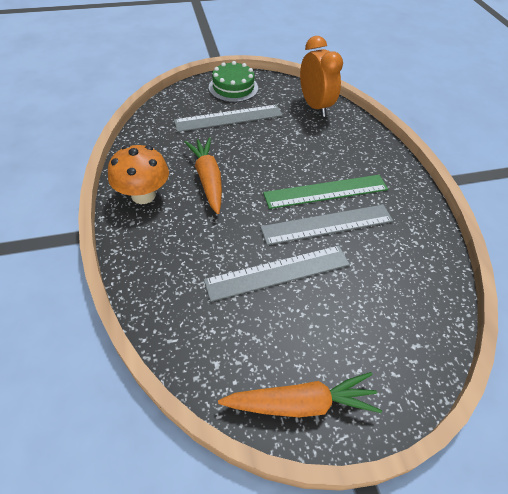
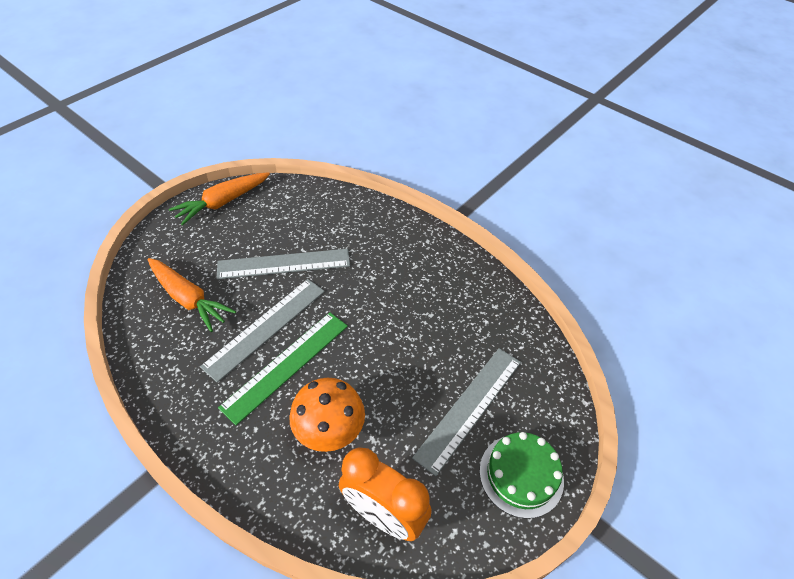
camera: 145 degrees right, 0 degrees up
(143, 195) = (446, 265): orange mushroom -> orange mushroom (329, 431)
(208, 179) = (410, 311): orange carrot -> orange carrot (189, 299)
(278, 272) = (284, 264): grey ruler -> grey ruler turned 45 degrees clockwise

